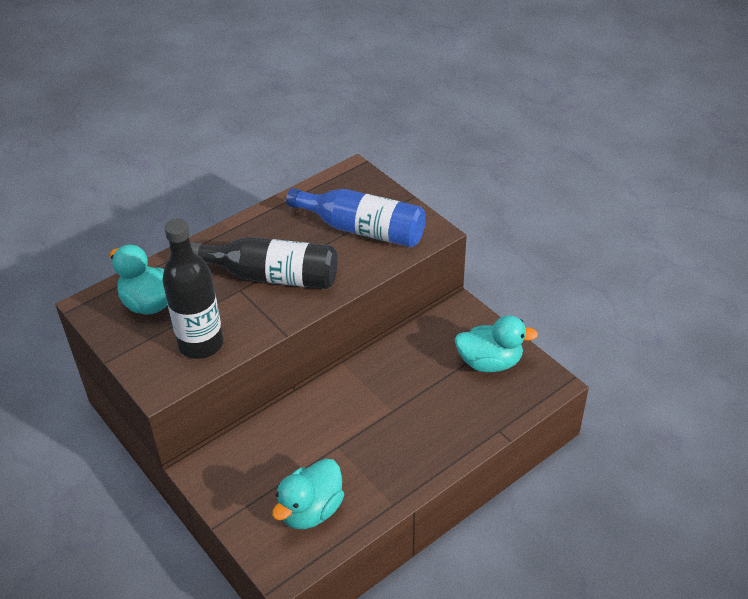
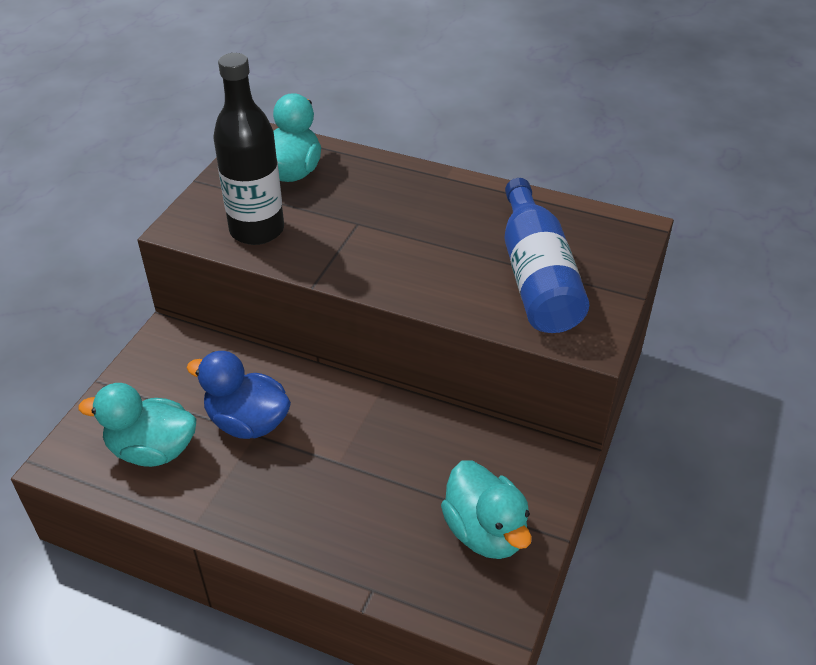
camera: 60 degrees right, 0 degrees up
(272, 276) = (396, 238): black bottle -> none
(323, 447) = (247, 422): none -> blue duck

